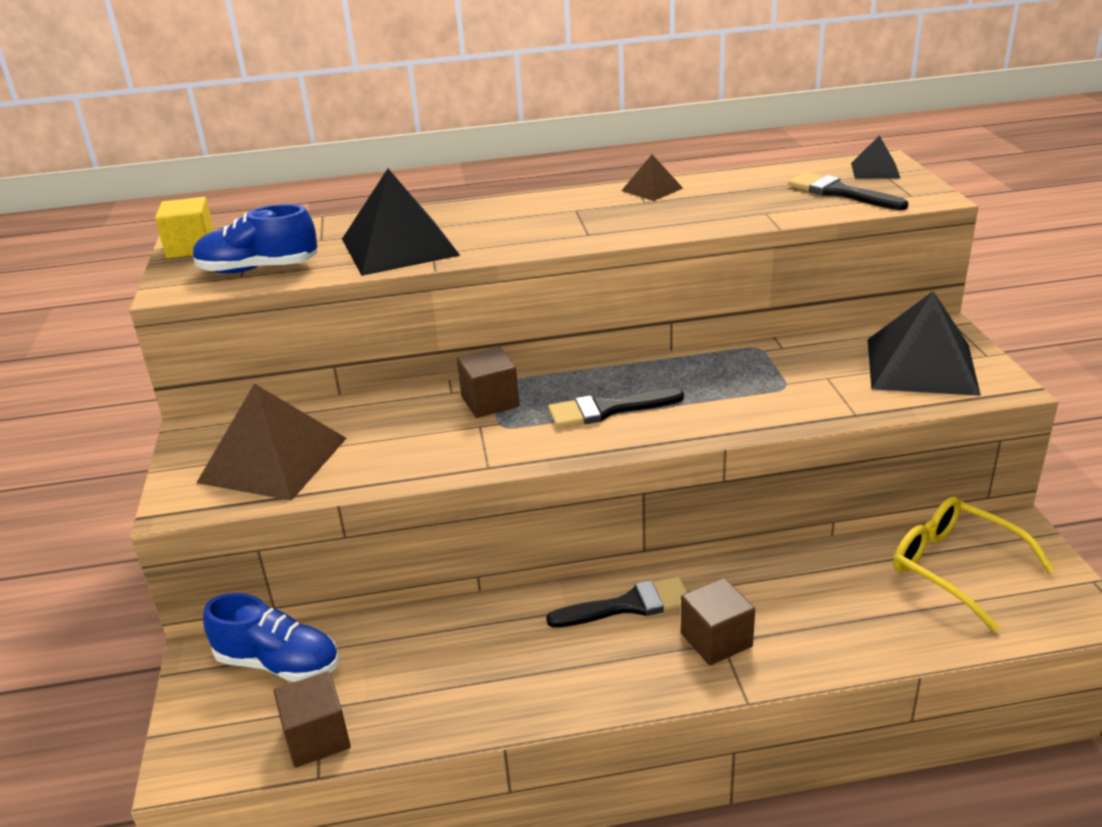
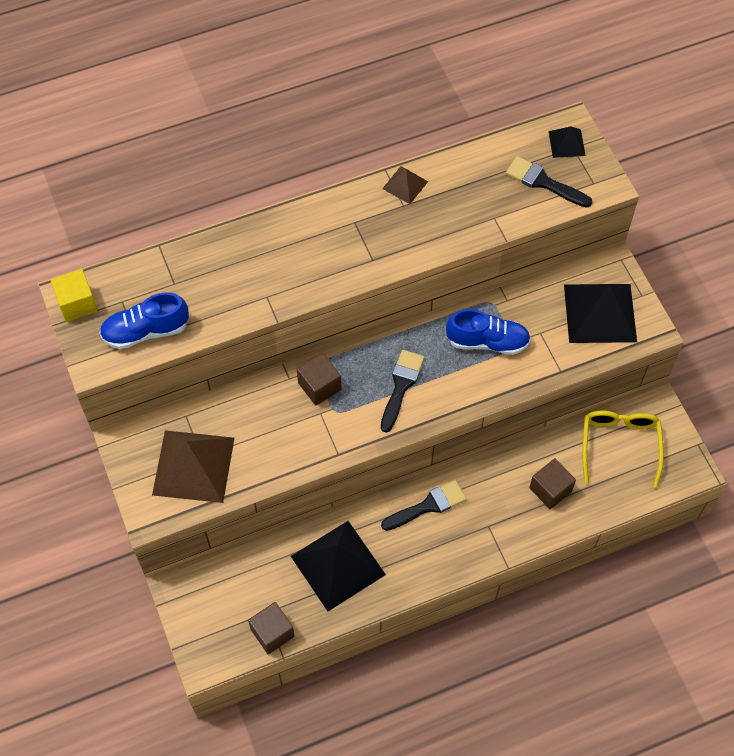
camera: 15 degrees left, 30 degrees up
(278, 663) = (227, 585): blue shoe -> blue shoe (487, 341)
(399, 247) = (239, 290): black pyramid -> black pyramid (338, 565)
(607, 410) = (401, 386): black brush -> black brush turned 135 degrees clockwise
(716, 640) = (484, 525): brown cube -> brown cube (550, 489)
(955, 568) = (619, 445): yellow glasses -> yellow glasses turned 60 degrees clockwise

